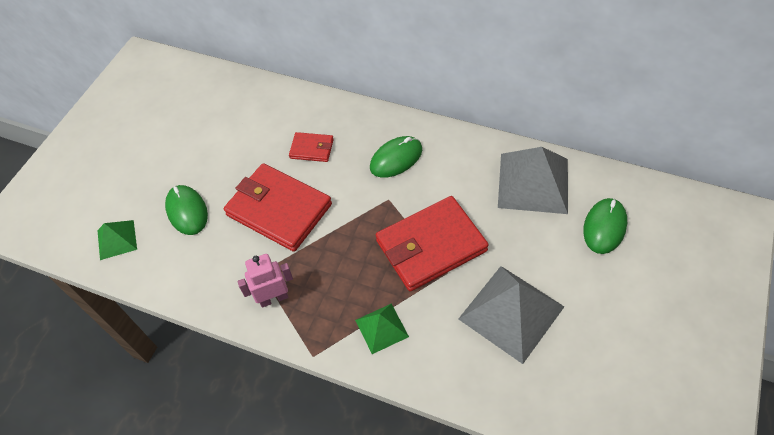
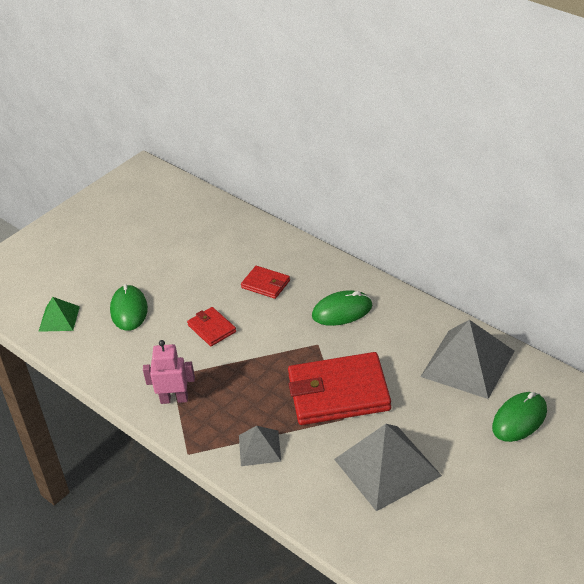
camera: 20 degrees right, 15 degrees down
(279, 209) = (212, 328): red wallet -> red wallet, size x0.48
(382, 328) = (259, 448): green pyramid -> grey pyramid

